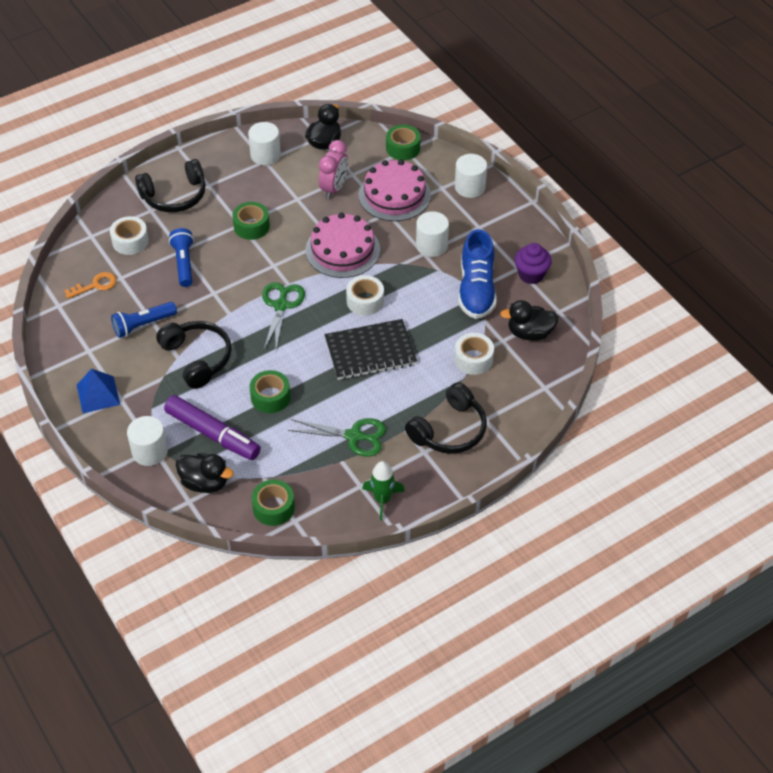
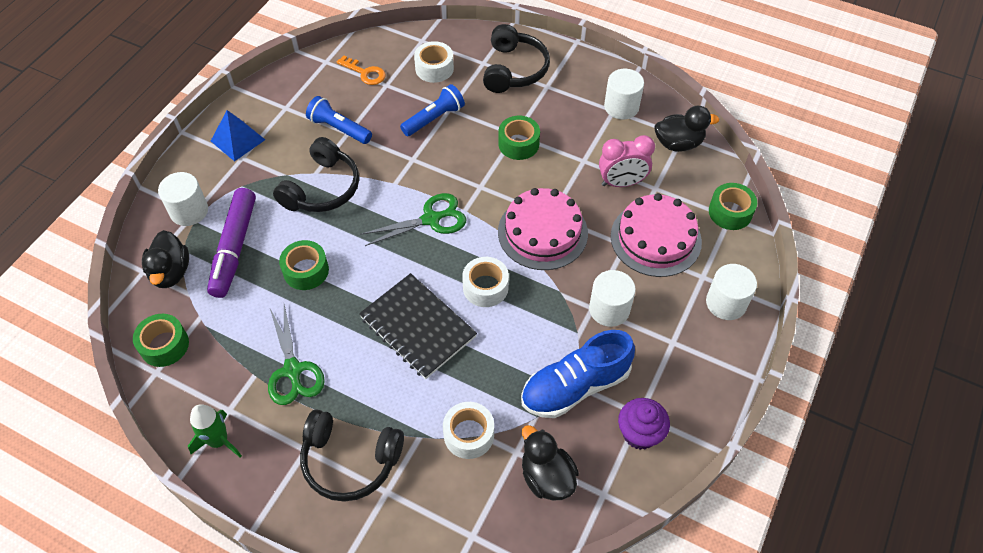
camera: 60 degrees right, 5 degrees up
(174, 196) = (514, 69): black headphones -> black headphones turned 120 degrees counterclockwise

